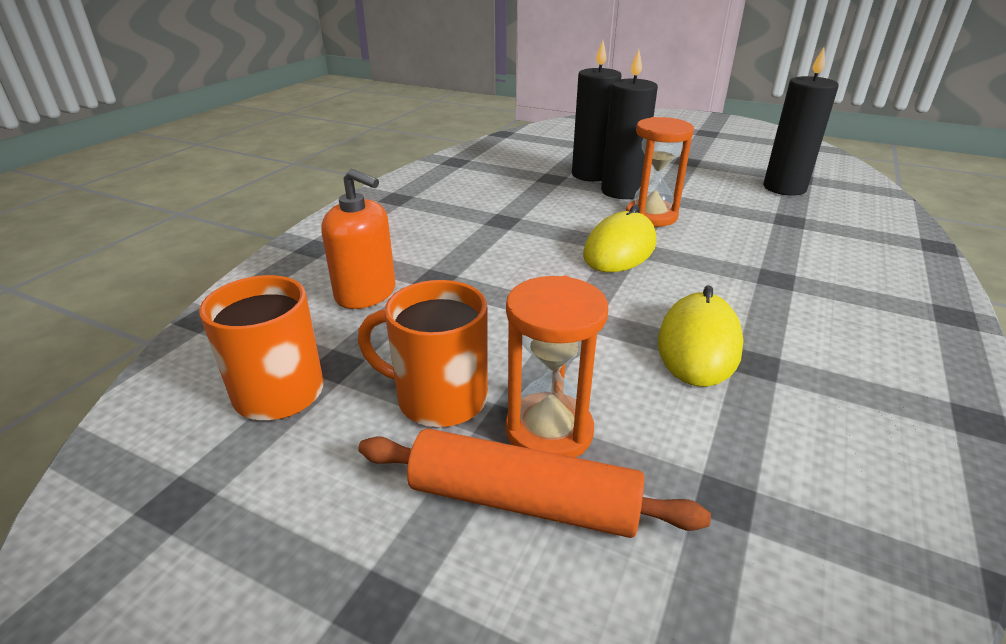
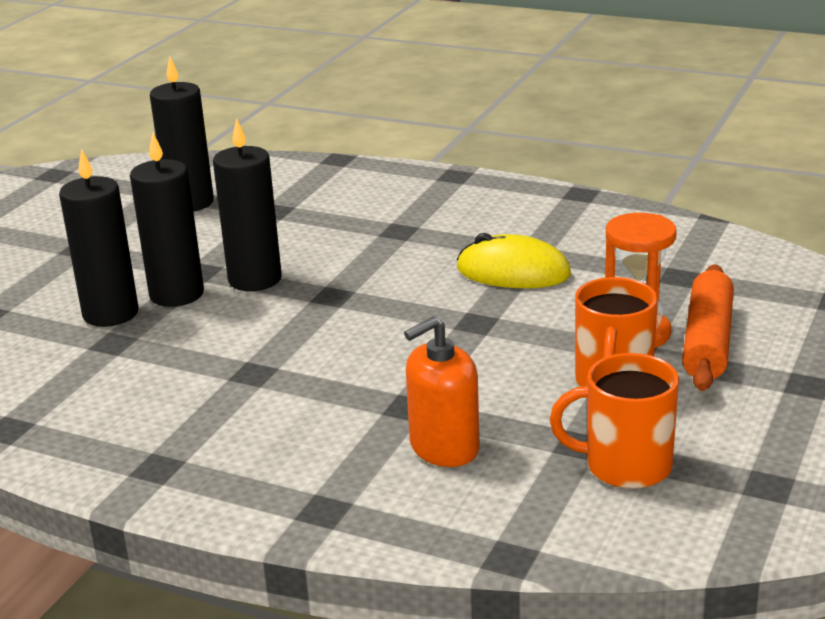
camera: 90 degrees left, 5 degrees down
(366, 293) = (444, 447): orange soap dispenser -> orange soap dispenser turned 150 degrees counterclockwise
(619, 249) = (339, 300): yellow mouse -> none
(651, 216) = (255, 279): orange hourglass -> black candle

